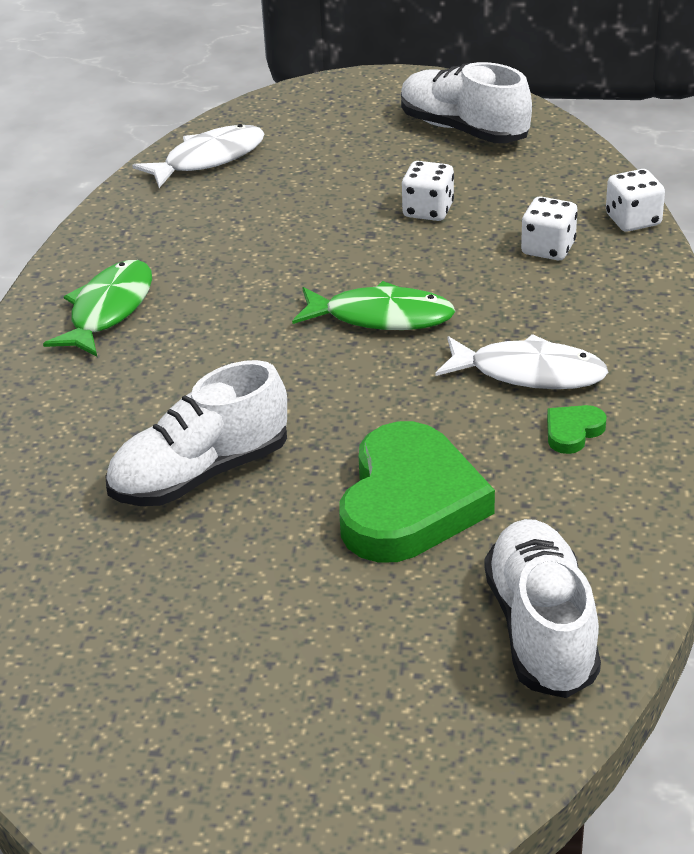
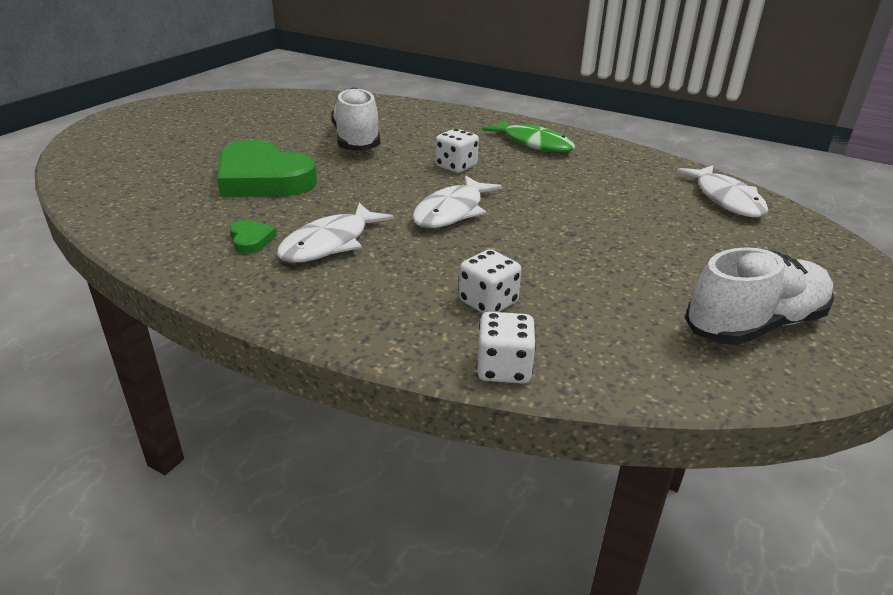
camera: 110 degrees right, 5 degrees down
(381, 317) = (452, 211): green fish -> white fish
(428, 210) = (593, 264): white dice -> white dice (456, 166)
(541, 629) = (124, 186): white shoe -> none

